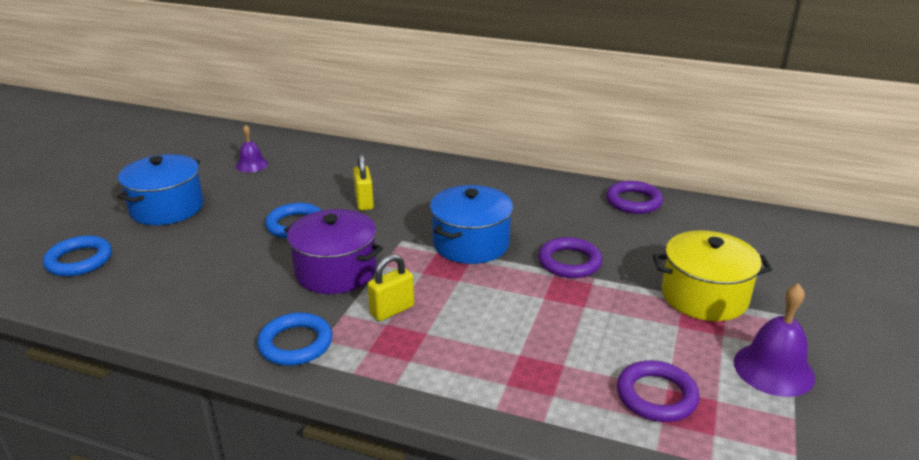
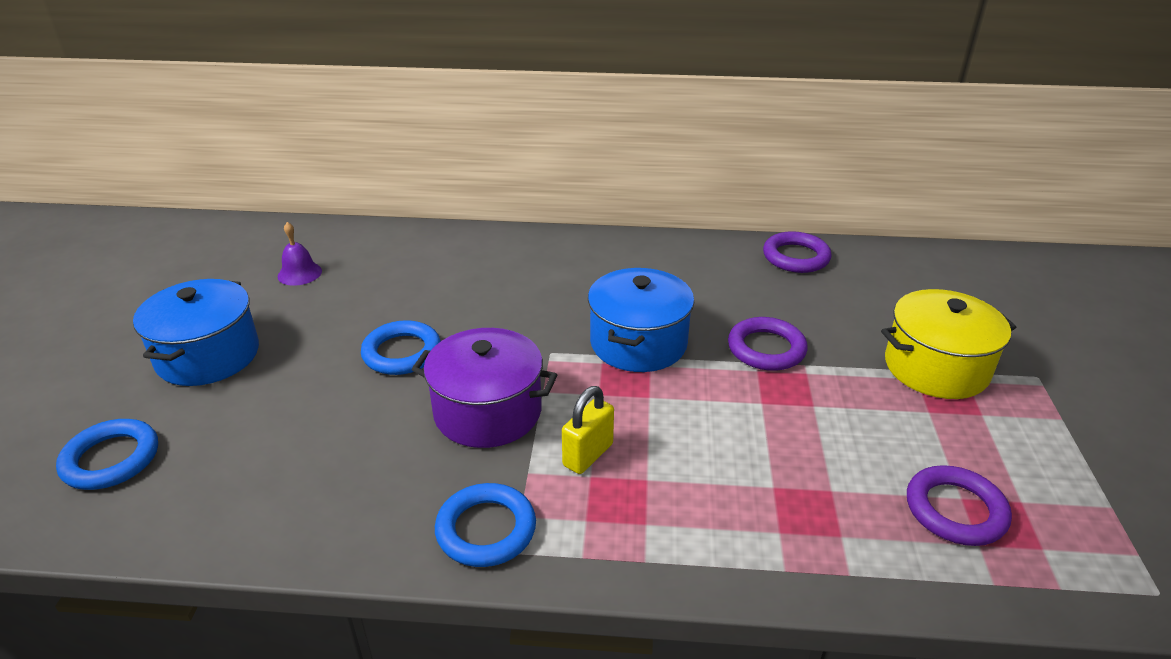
camera: 15 degrees left, 5 degrees up
(364, 202) = (476, 306): yellow padlock -> none
(773, 369) = (1057, 448): purple bell -> none

